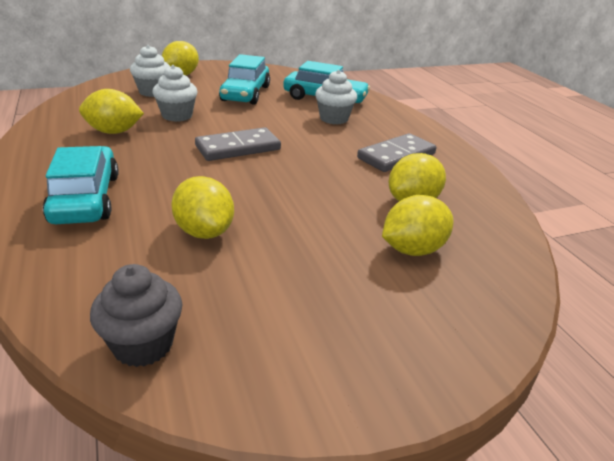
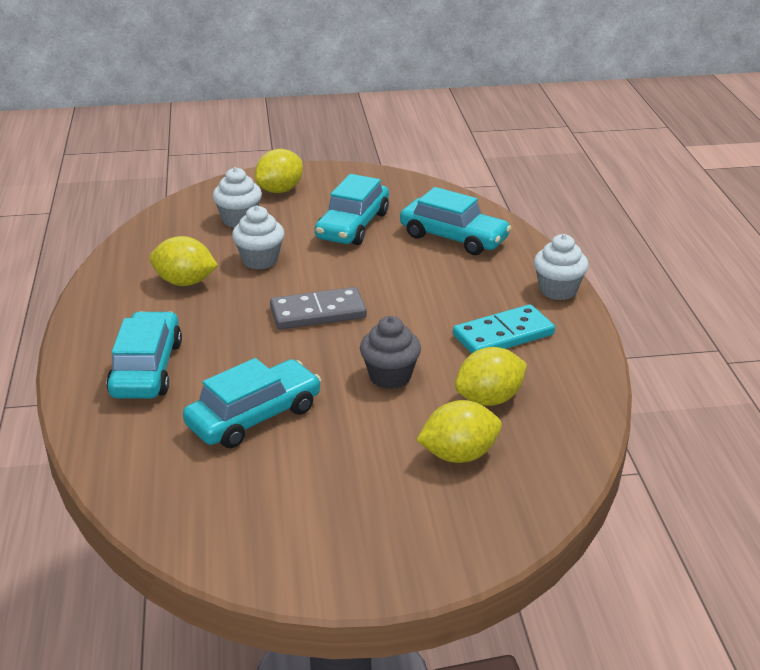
camera: 15 degrees right, 0 degrees up
(143, 345) = (178, 517): grey cupcake -> grey cupcake (390, 376)
(204, 232) = (254, 416): yellow lemon -> turquoise car
(334, 119) = (451, 272): white cupcake -> white cupcake (558, 290)
(396, 156) = (503, 335): grey domino -> turquoise domino

